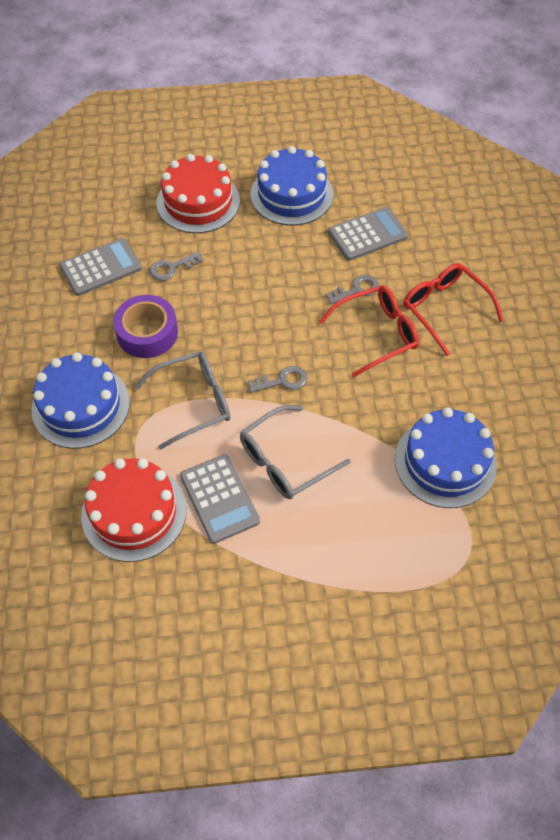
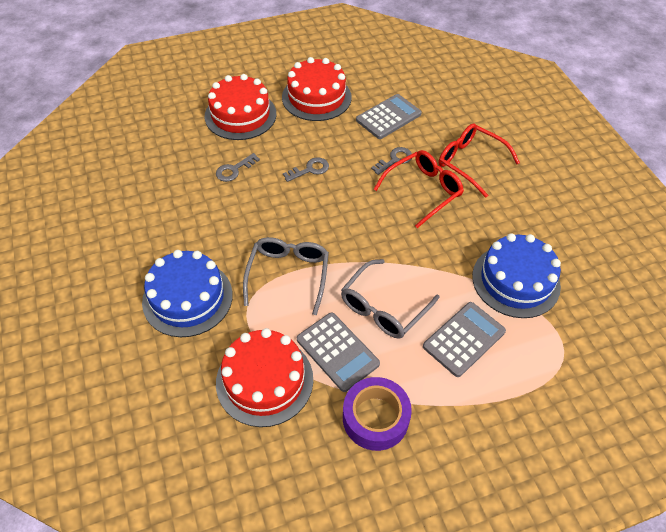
camera: 15 degrees left, 5 degrees down
(101, 267) = (171, 180): grey calculator -> grey calculator (464, 339)
(147, 333) = (229, 225): purple tape -> purple tape (375, 418)
(194, 402) = (288, 275): grey glasses -> grey glasses turned 45 degrees counterclockwise
(282, 381) = (359, 242): grey key -> grey key (310, 169)
(291, 194) = (316, 97): blue cake -> red cake

